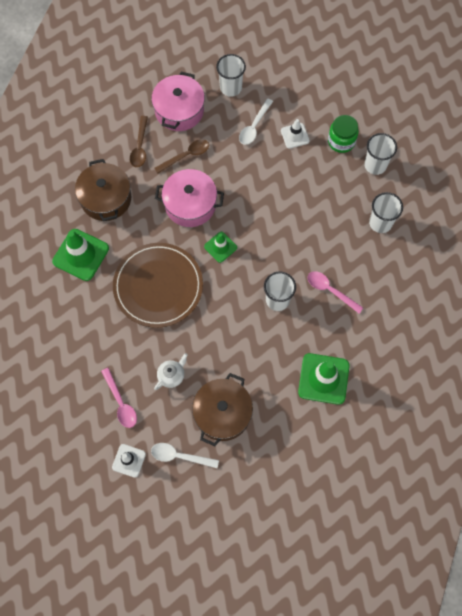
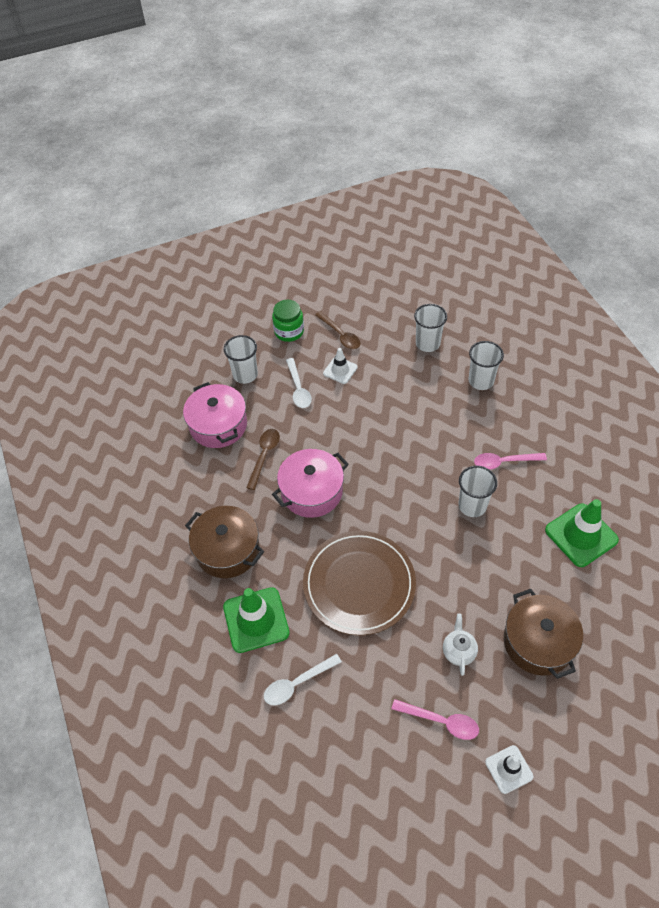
camera: 40 degrees left, 15 degrees down
(140, 147) = (213, 481): brown spoon -> brown spoon (340, 335)
(179, 456) = (547, 718): white spoon -> white spoon (297, 683)
(220, 247) = (377, 504): green traffic cone -> none
(341, 141) = (382, 347): green jar -> green jar (289, 331)

